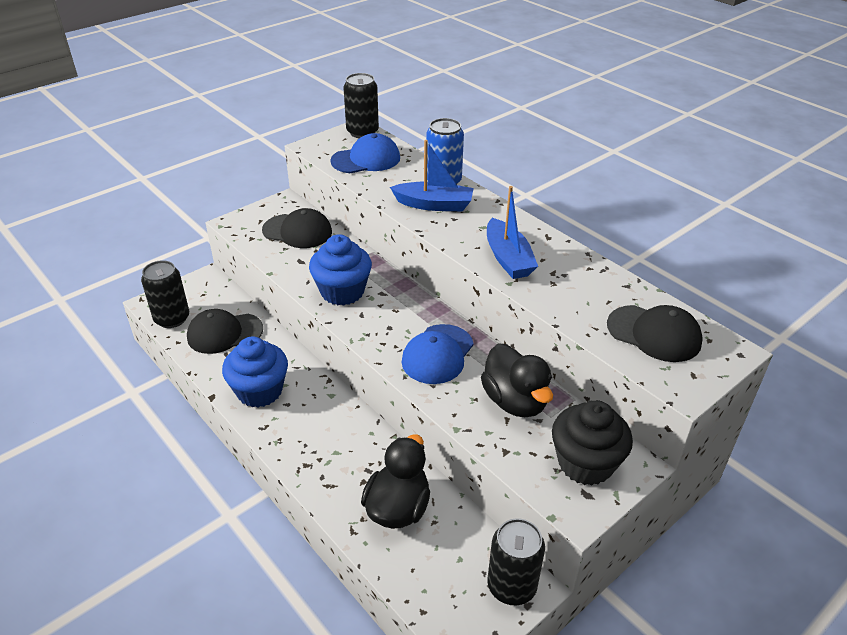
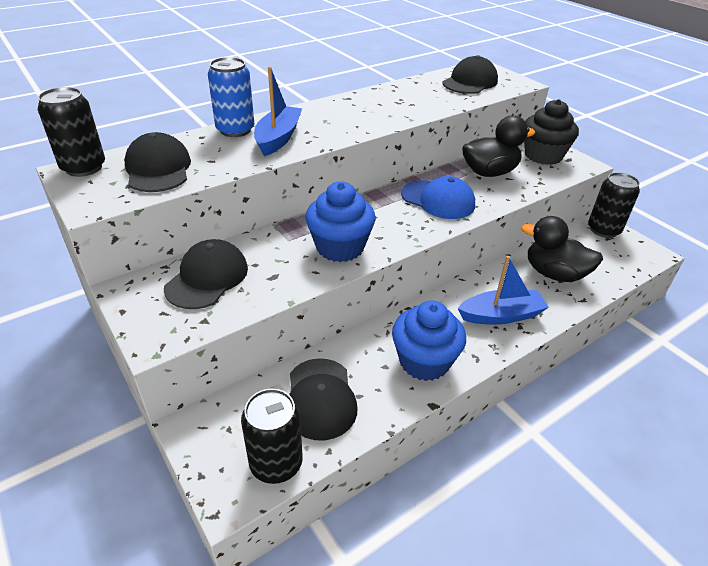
camera: 85 degrees left, 0 degrees up
(366, 159) = (158, 169): blue cap -> black cap
(508, 258) = (377, 115): blue boat -> blue boat (501, 315)

